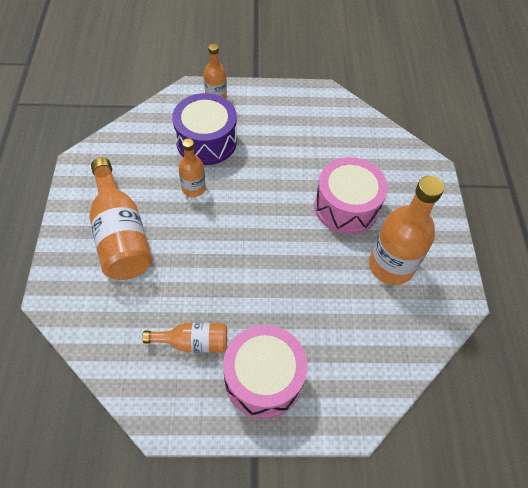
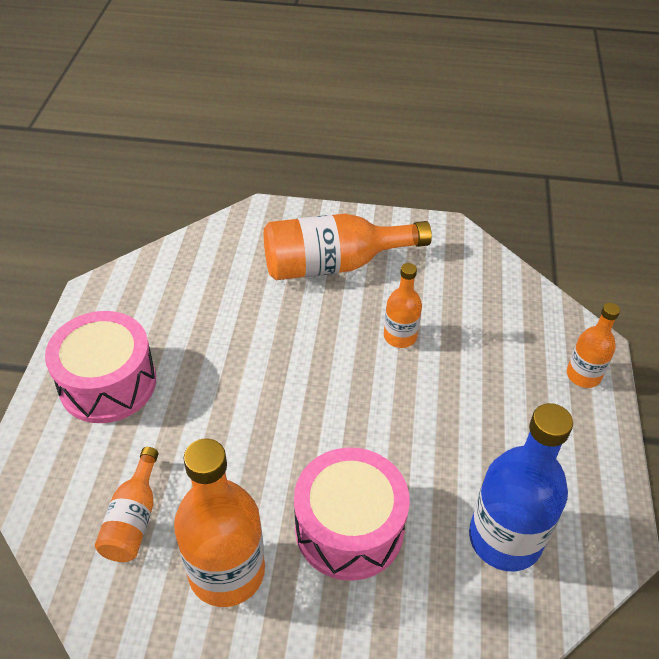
camera: 100 degrees right, 10 degrees down
(193, 342) = (175, 322): orange bottle -> orange bottle (134, 518)
(206, 141) = (488, 356): purple drum -> none
(334, 137) = (505, 538): none -> blue bottle

